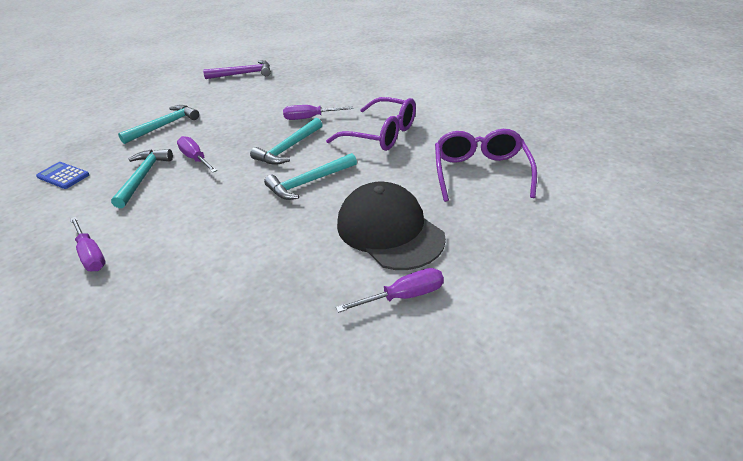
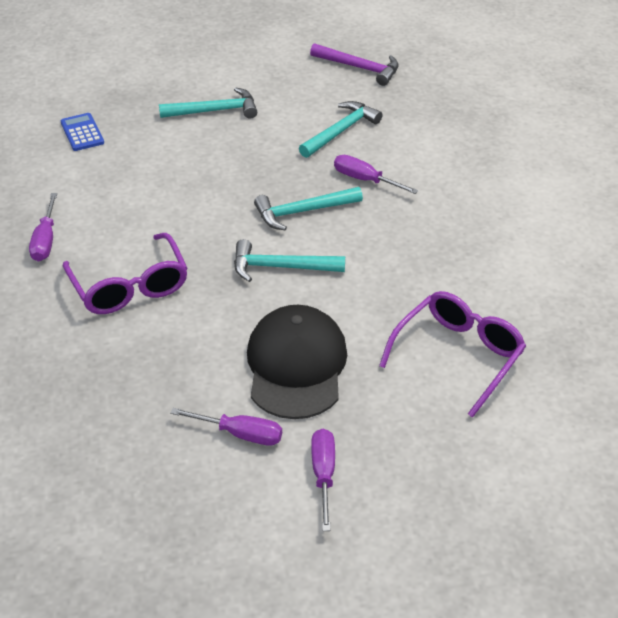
camera: 35 degrees right, 5 degrees up
(143, 177) = (145, 173): turquoise hammer -> turquoise hammer (341, 131)
(195, 158) = (207, 175): purple screwdriver -> purple screwdriver (323, 474)
(382, 134) = (415, 246): purple glasses -> purple glasses (130, 287)

